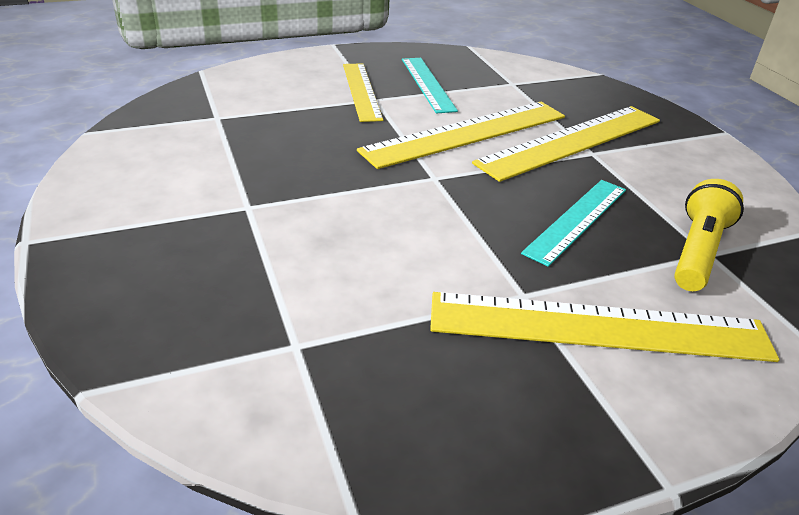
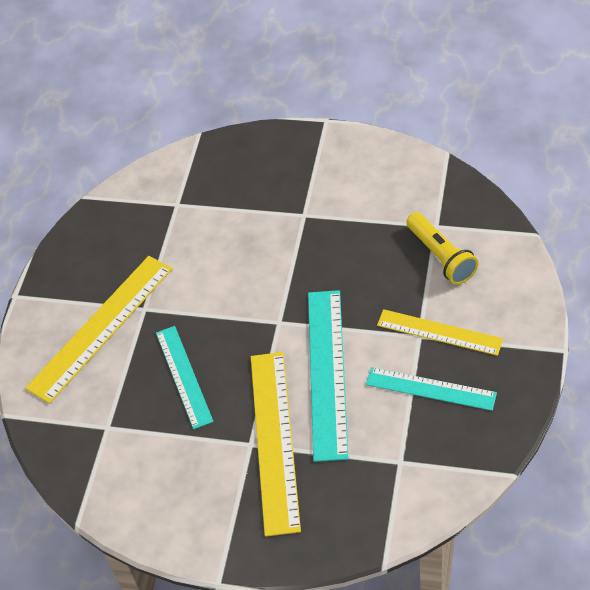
camera: 130 degrees right, 15 degrees up
(466, 133) = (327, 372): yellow ruler -> turquoise ruler
(697, 251) = (113, 422): yellow flashlight -> yellow flashlight (441, 256)

